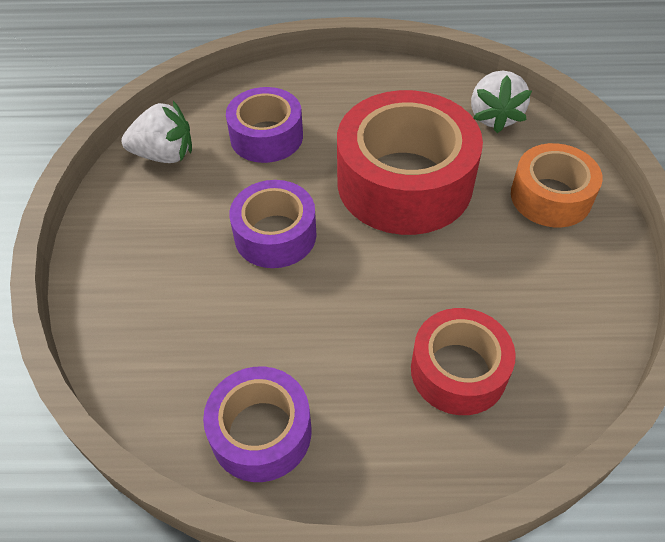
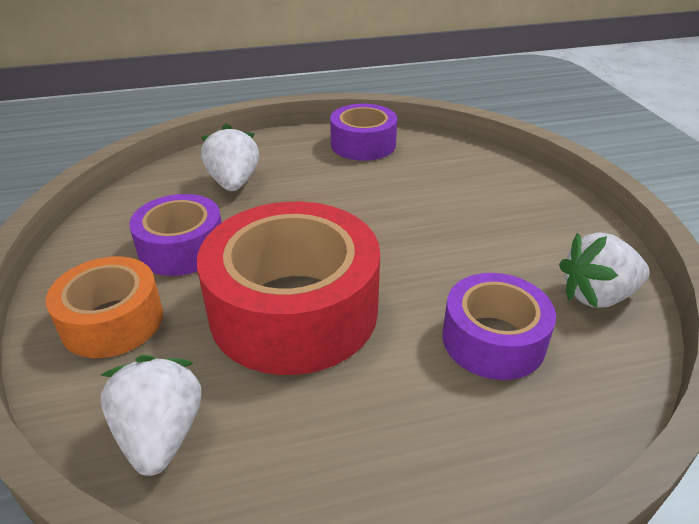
camera: 165 degrees right, 15 degrees down
(275, 235) = (415, 240): purple tape -> purple tape (182, 248)
(458, 371) = (233, 182): red tape -> white strawberry

